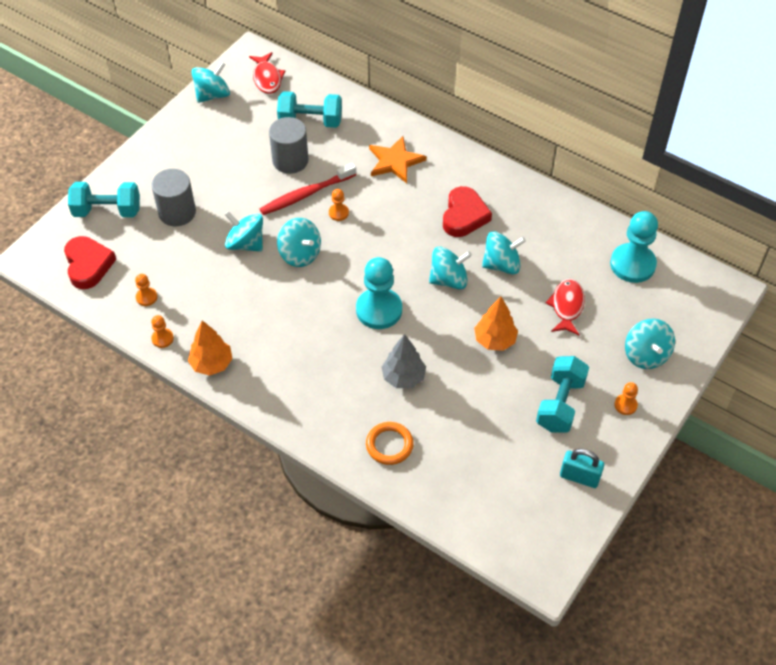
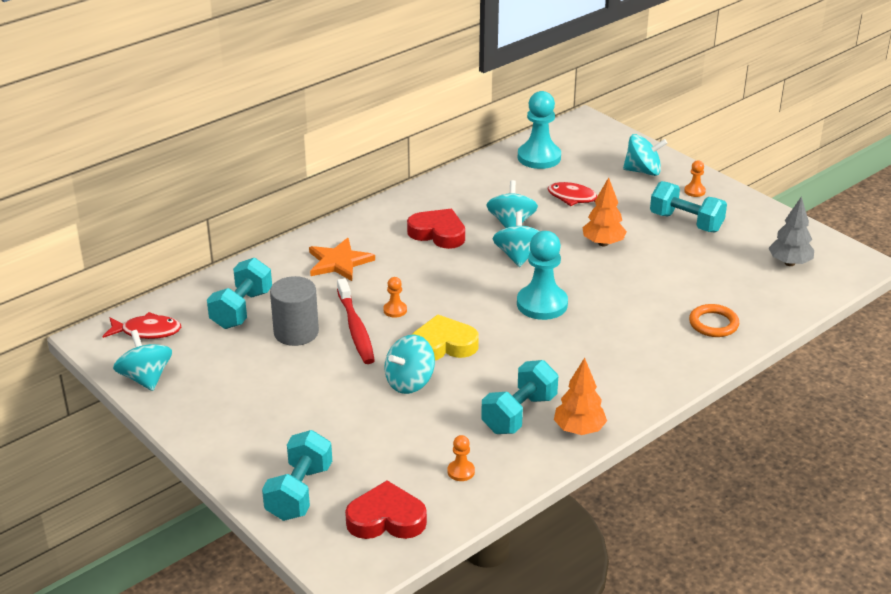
camera: 75 degrees left, 20 degrees down
(162, 338) = (530, 465): orange pawn -> none
(177, 212) = (333, 431): grey cylinder -> none
(222, 321) = (519, 414): none -> turquoise dumbbell
(300, 254) = (443, 345): turquoise spinning top -> yellow heart
(403, 377) = (633, 302): grey tree -> grey tree (789, 263)
(579, 477) = (766, 227): turquoise padlock -> none

